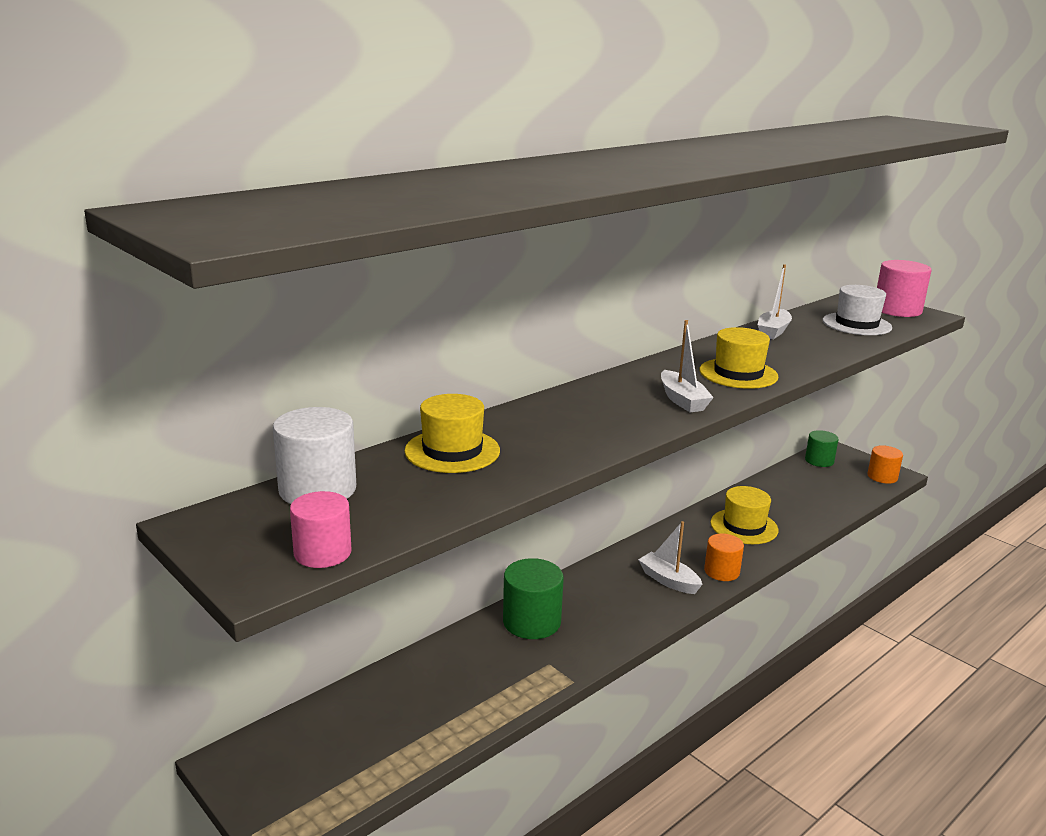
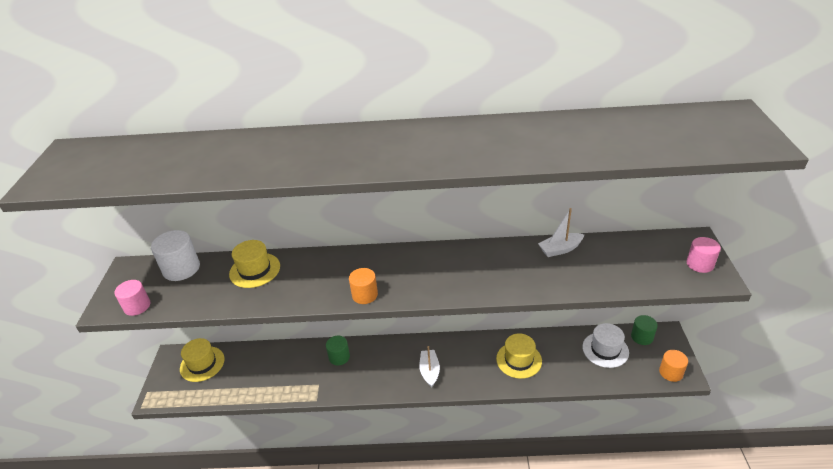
camera: 45 degrees right, 15 degrees up
(531, 622) = (339, 357): green cylinder -> green cylinder, size x0.66
(682, 400) = (405, 286): white boat -> none
(721, 571) = (464, 382): orange cylinder -> orange cylinder (365, 295)
(738, 373) = (472, 278): yellow hat -> yellow hat (202, 364)
(856, 324) = (636, 266): white hat -> white hat (605, 349)
(897, 310) = (700, 264): pink cylinder -> pink cylinder, size x0.66

